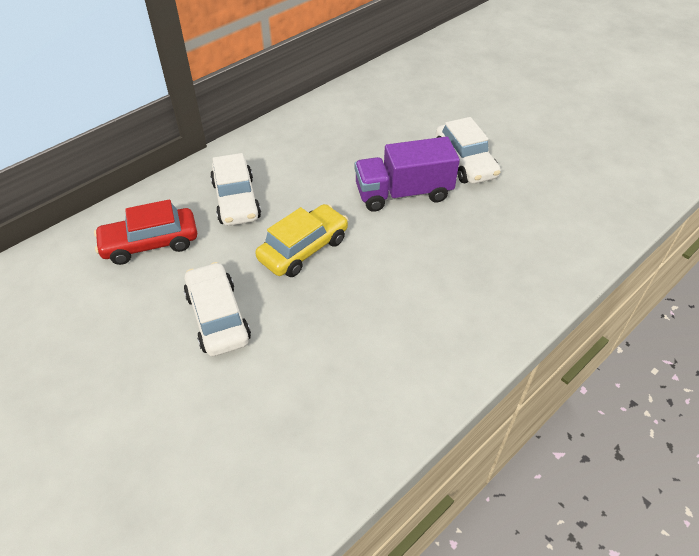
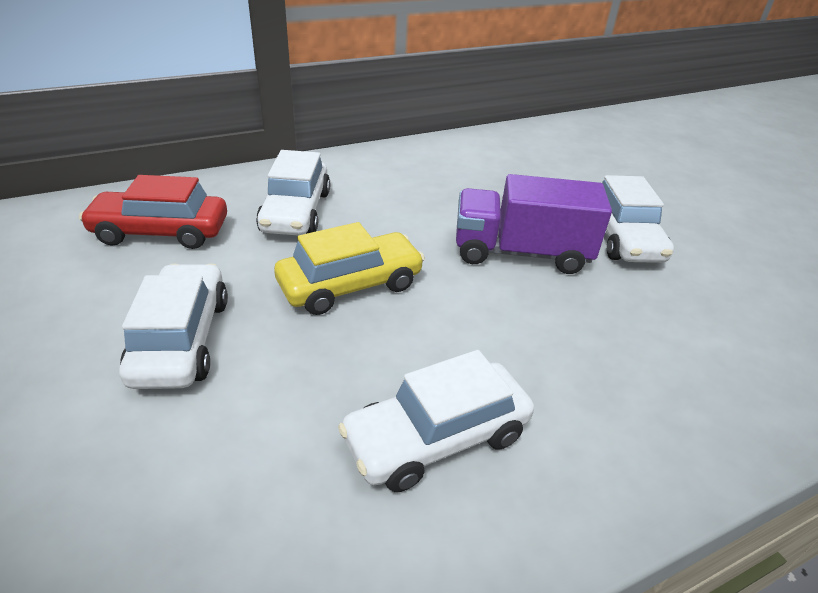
camera: 15 degrees right, 10 degrees down
(398, 332) = (436, 438): none -> white car

